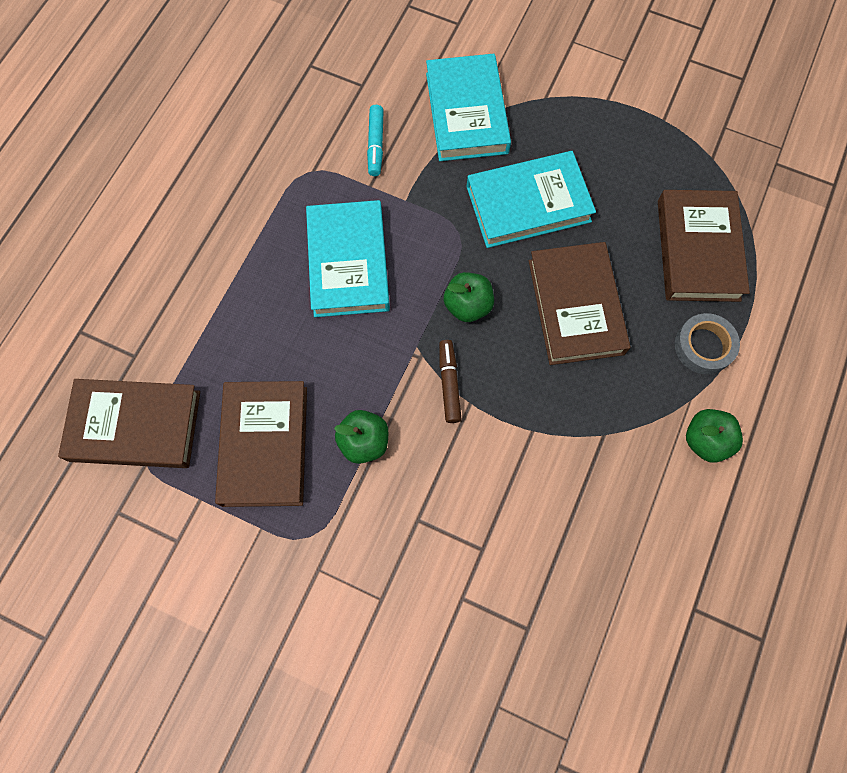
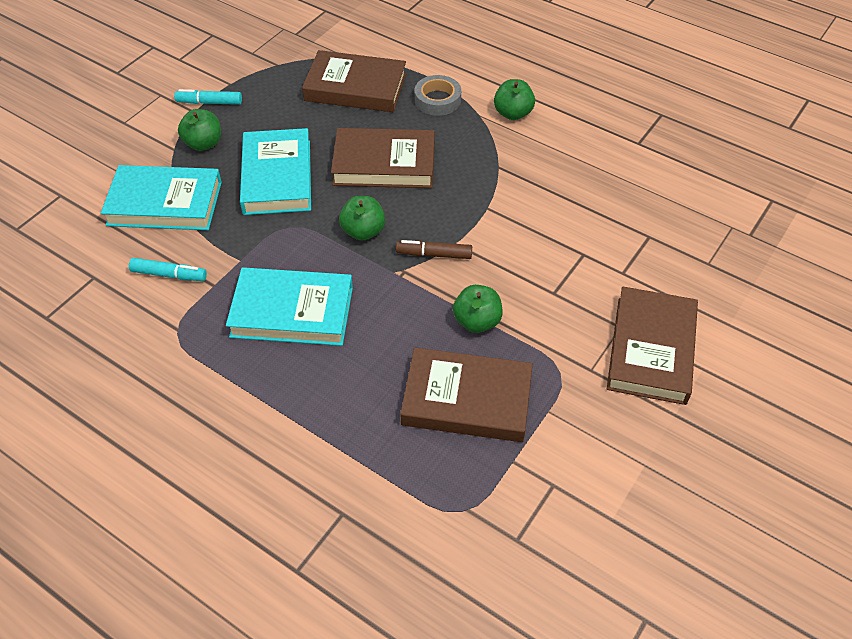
camera: 80 degrees left, 20 degrees down
(135, 426) = (424, 517): brown book -> brown book (651, 350)
(560, 122) = (203, 144): none -> green apple
(626, 109) = (209, 102): none -> turquoise marker

